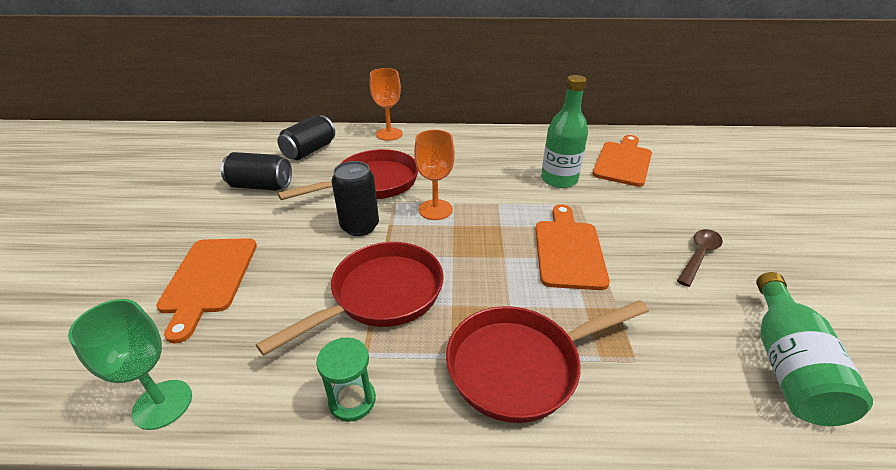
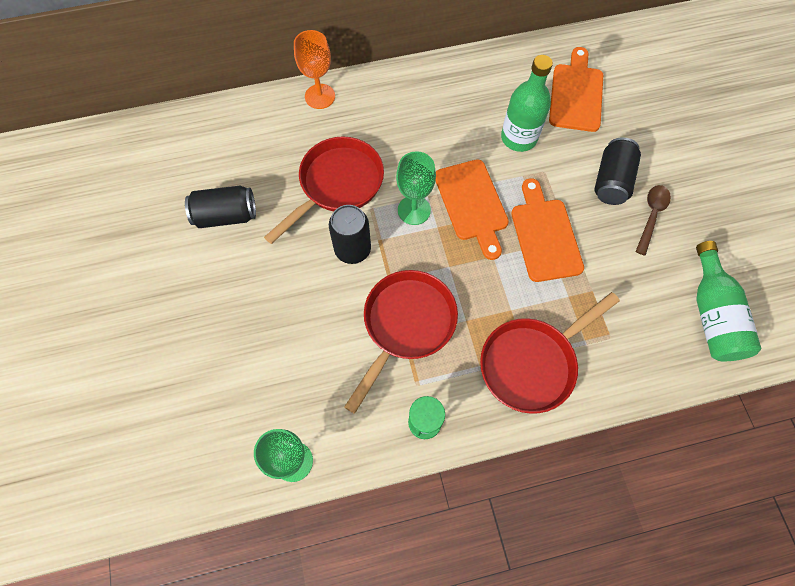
camera: 15 degrees left, 30 degrees up
(208, 279) = (251, 345): orange cutting board -> orange cutting board (472, 204)
(309, 151) = (245, 146): black can -> black can (611, 181)
(435, 210) = (414, 210): orange goblet -> green goblet

